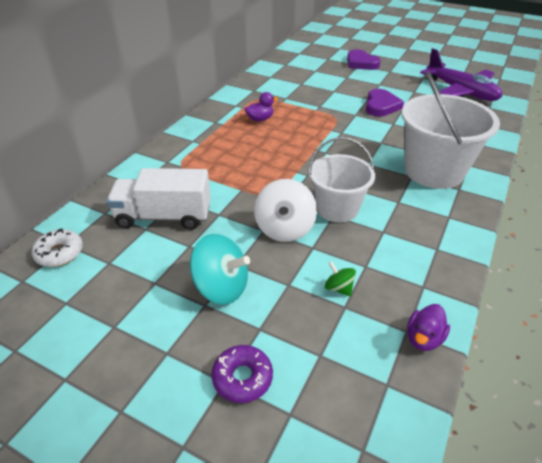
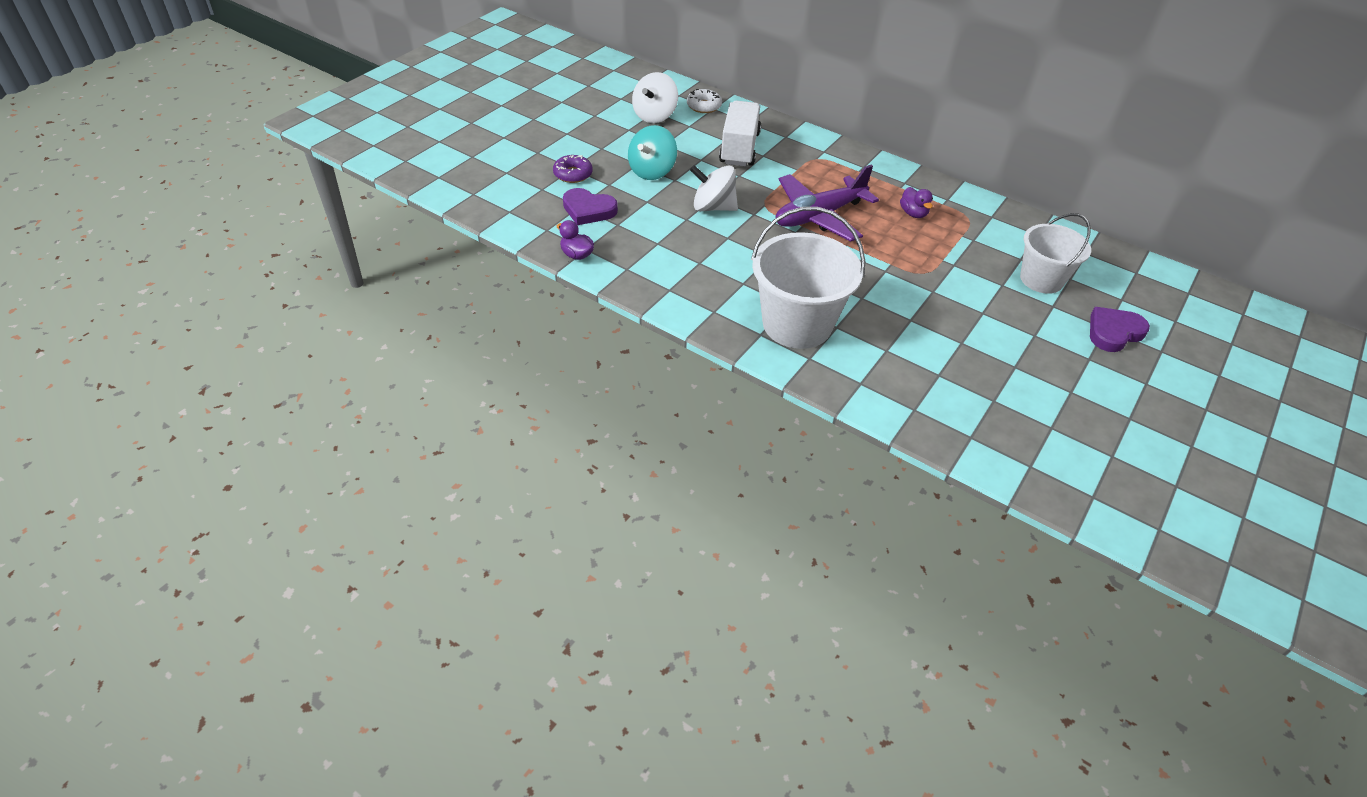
camera: 95 degrees right, 5 degrees up
(78, 301) = (655, 116): none -> white spinning top
(337, 208) = (737, 241): white bucket -> white bucket (1041, 279)
(338, 288) = (636, 224): green spinning top -> none
(381, 106) = (960, 320): purple heart -> purple heart (588, 210)
(460, 92) = (1024, 421): purple plane -> purple plane (819, 216)

